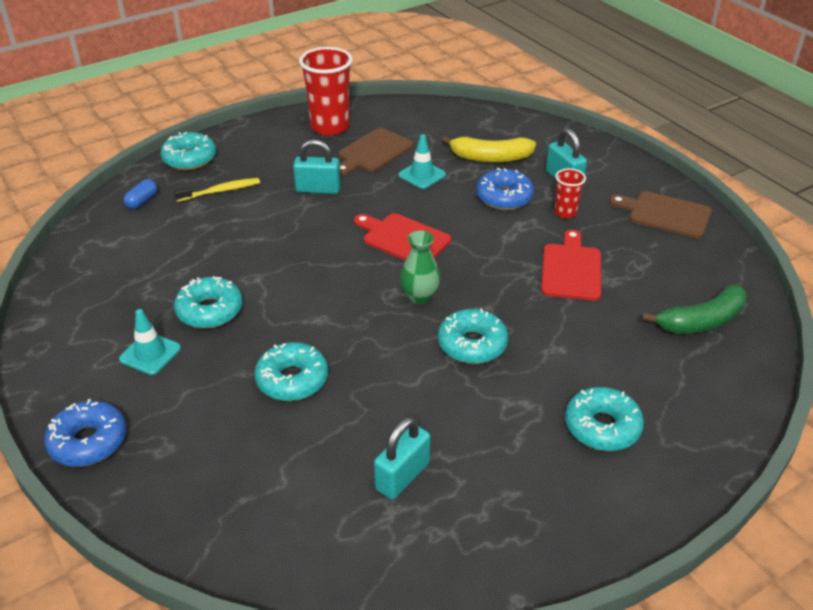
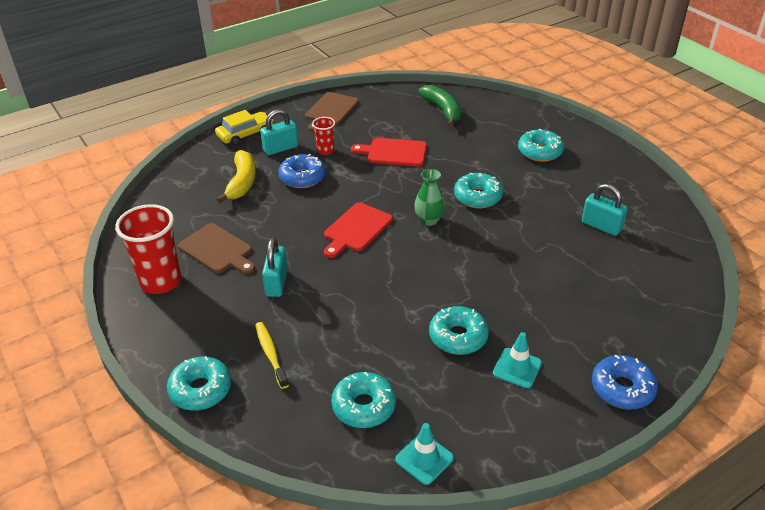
camera: 90 degrees left, 0 degrees up
(142, 201) = (282, 418): blue capsule -> none
(292, 380) = (529, 280): turquoise donut -> turquoise donut (364, 406)
(422, 175) = (262, 220): turquoise traffic cone -> turquoise traffic cone (424, 459)
(590, 153) = (245, 134): none -> yellow car

